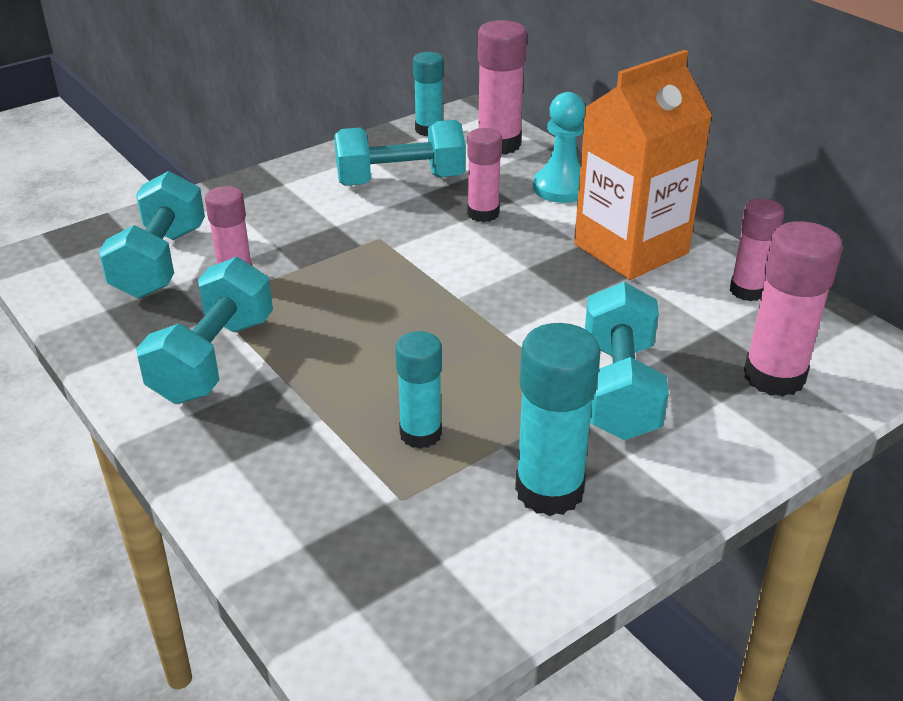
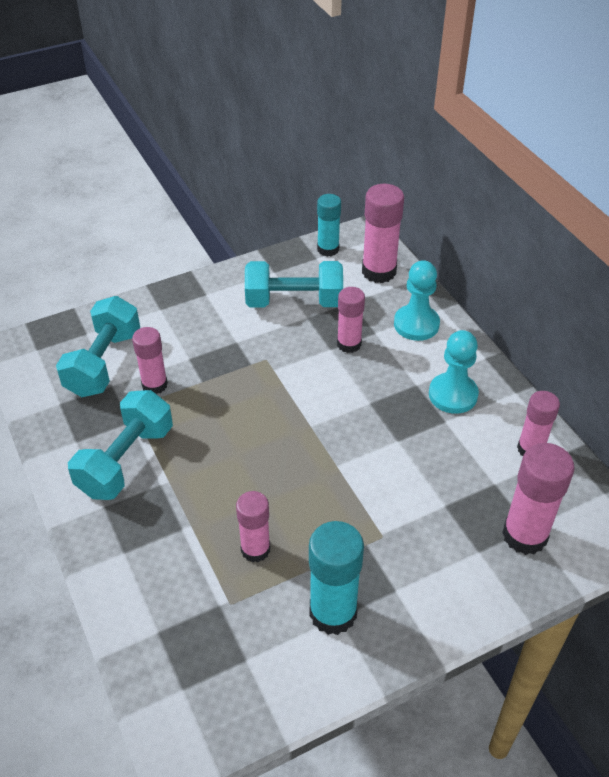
camera: 10 degrees right, 10 degrees up
(420, 434) = (255, 549): turquoise glue stick -> pink glue stick
(619, 390) = (406, 530): turquoise dumbbell -> none
(631, 249) = (453, 395): orange carton -> turquoise pawn

